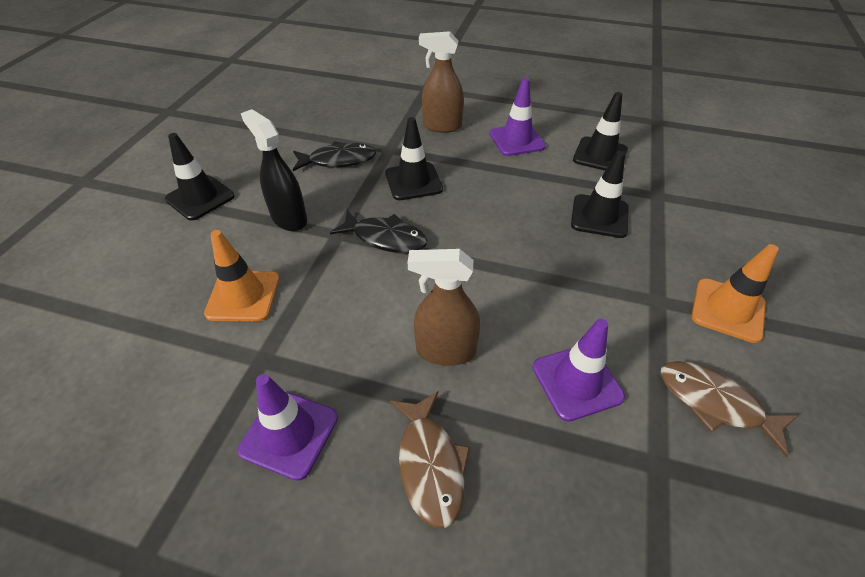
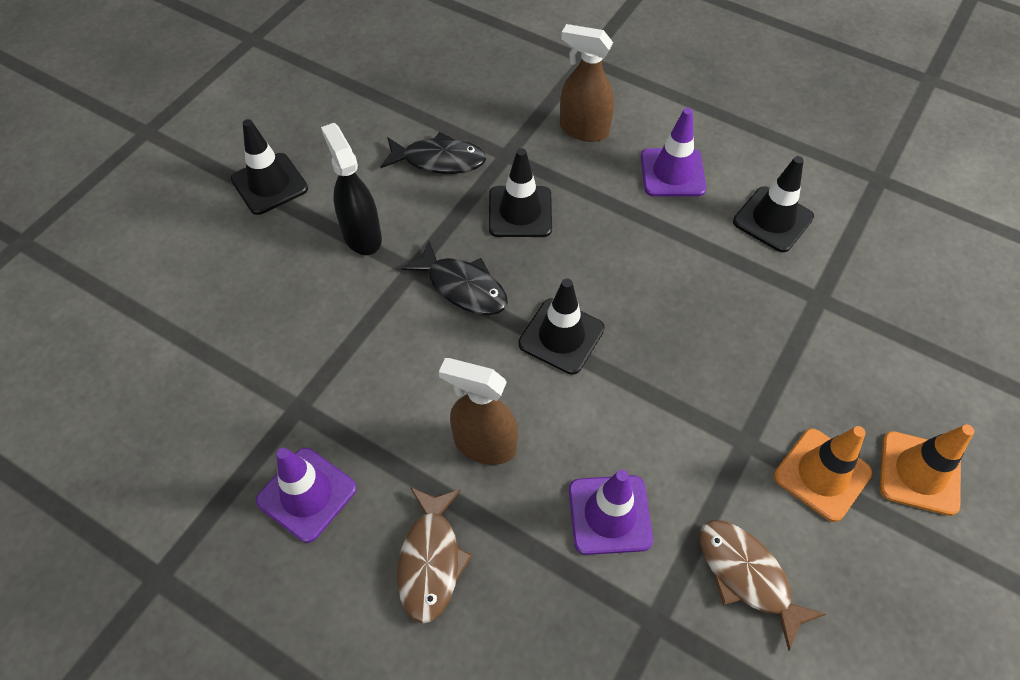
camera: 15 degrees right, 10 degrees up
(243, 296) = (293, 328): orange traffic cone -> orange traffic cone (919, 473)
(599, 216) = (729, 313): black traffic cone -> black traffic cone (561, 336)

